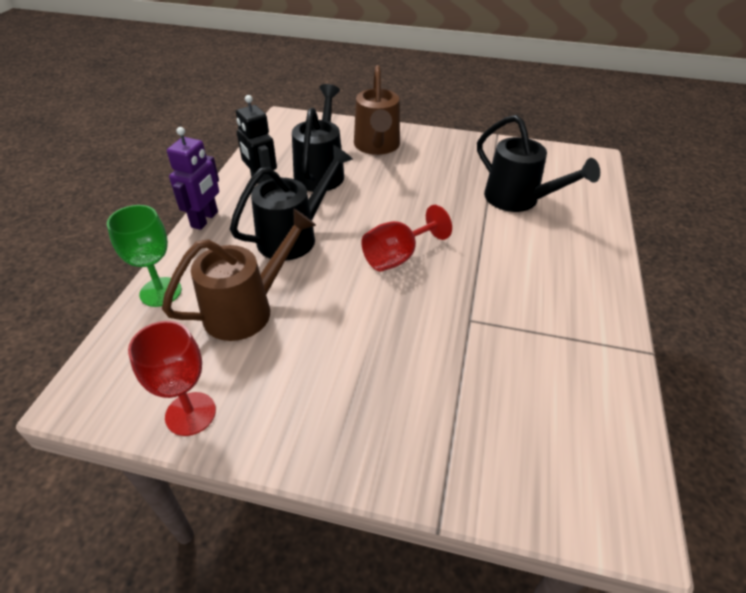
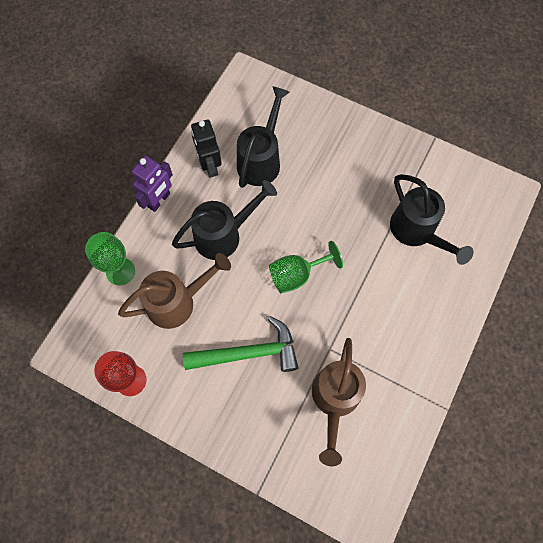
camera: 15 degrees right, 25 degrees up
(362, 345) = (248, 353): none -> green hammer
(377, 146) = (318, 134): brown watering can -> brown watering can (334, 400)
(397, 257) = (297, 275): red goblet -> green goblet

